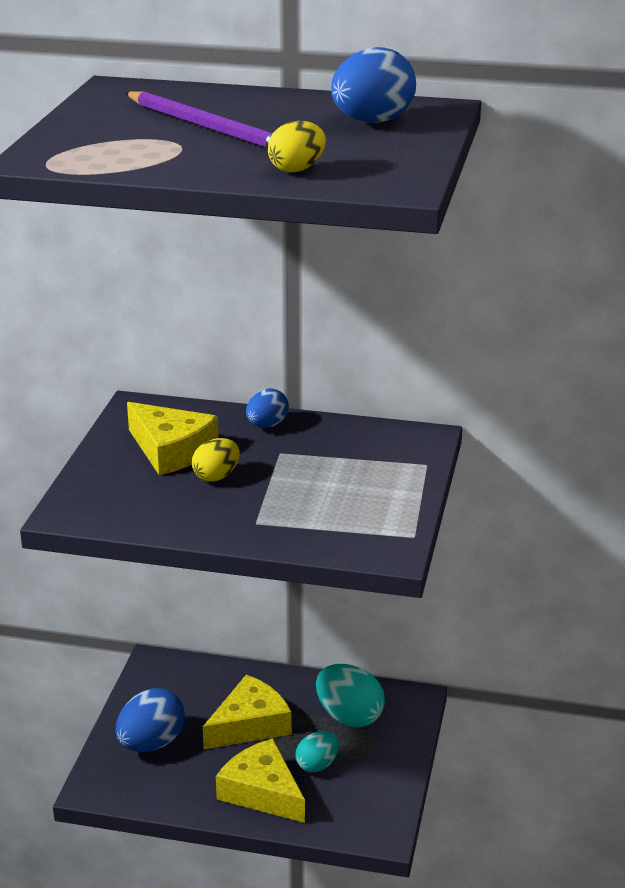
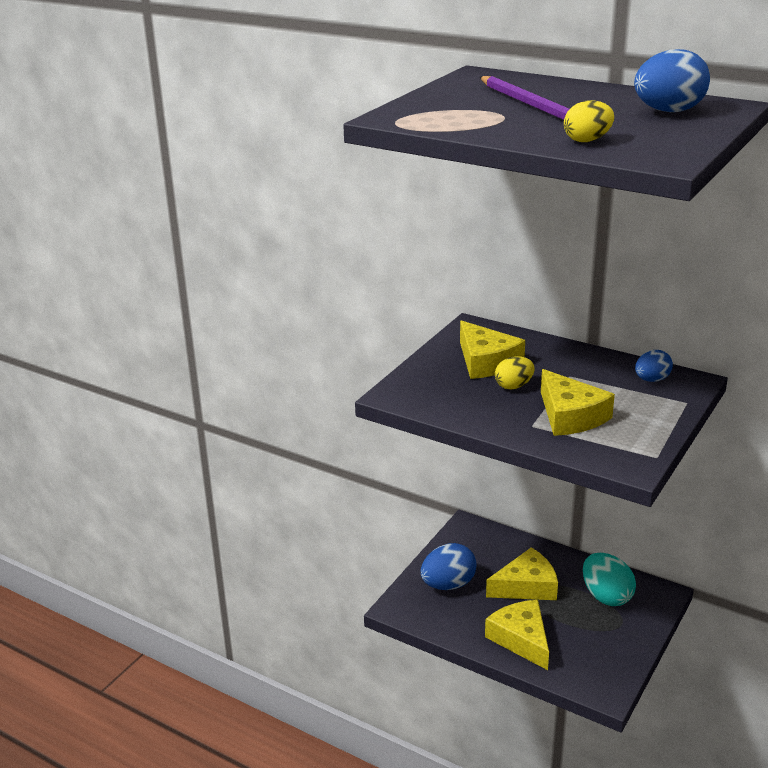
camera: 20 degrees right, 0 degrees up
(267, 425) = (566, 354): blue egg -> blue egg (651, 380)
(297, 503) = (570, 416): none -> yellow cheese
(317, 765) = (570, 628): turquoise egg -> none

